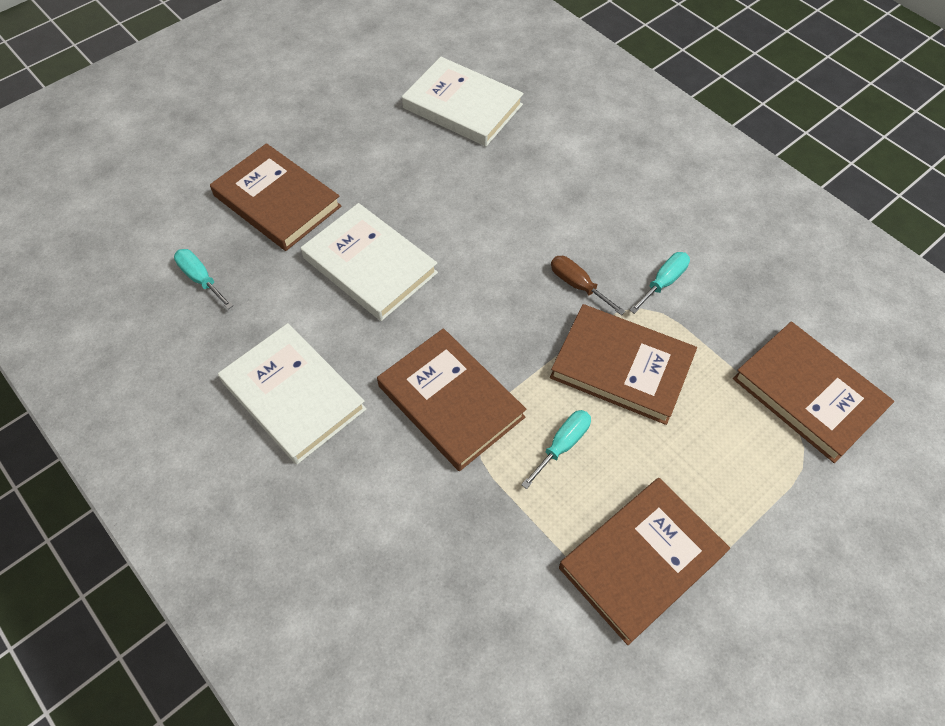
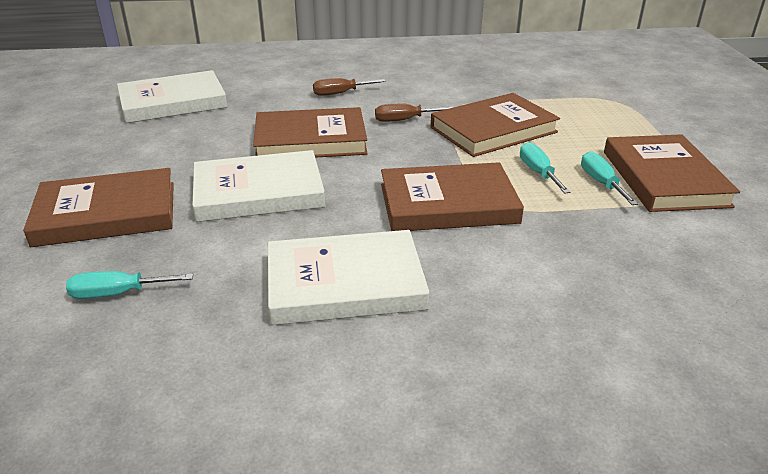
camera: 55 degrees left, 25 degrees down
(588, 204) = (340, 93): none -> brown screwdriver
(663, 282) = (441, 94): turquoise screwdriver -> turquoise screwdriver (601, 183)
(808, 394) = (576, 86): brown book -> brown book (310, 140)

